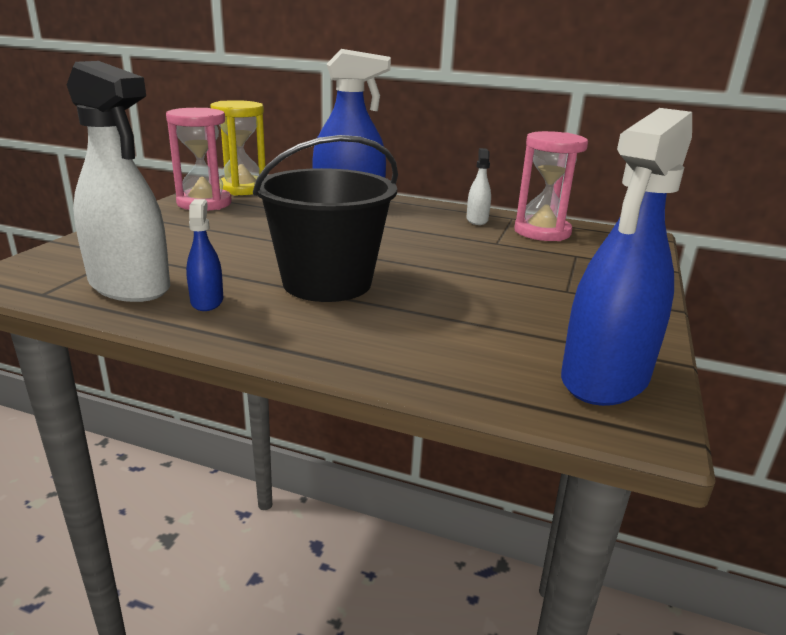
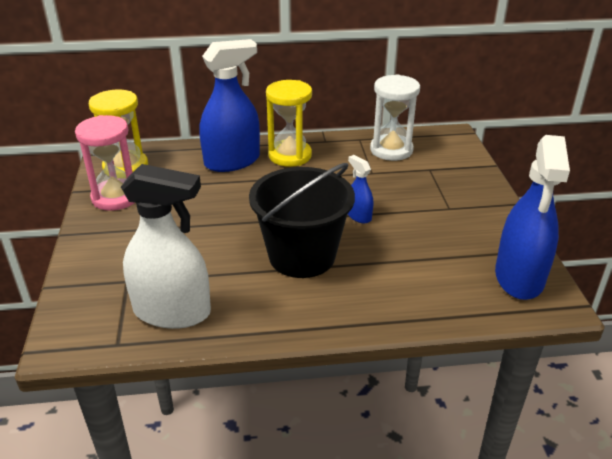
camera: 25 degrees left, 10 degrees up
(207, 301) = (243, 305): blue spray bottle -> blue spray bottle (359, 216)
(415, 213) = (290, 155): none -> yellow hourglass
(477, 220) = (339, 150): white spray bottle -> none
(542, 232) = (391, 150): pink hourglass -> white hourglass

